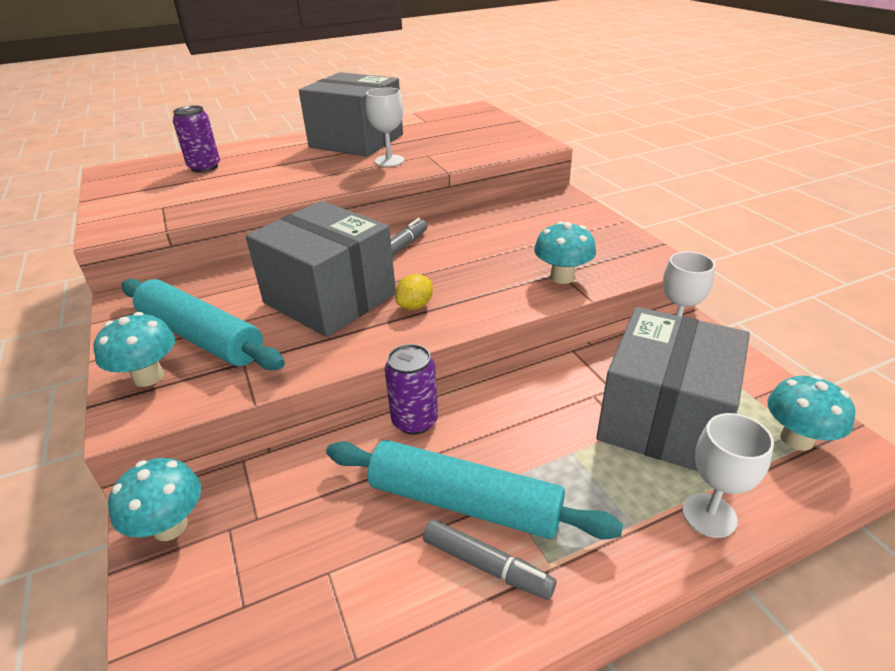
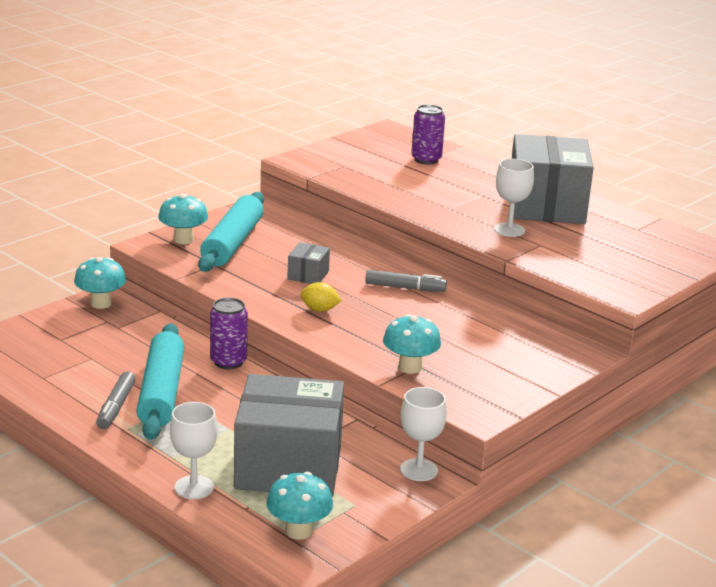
camera: 65 degrees right, 10 degrees down
(330, 298) = (308, 275): grey box -> grey box, size x0.42

